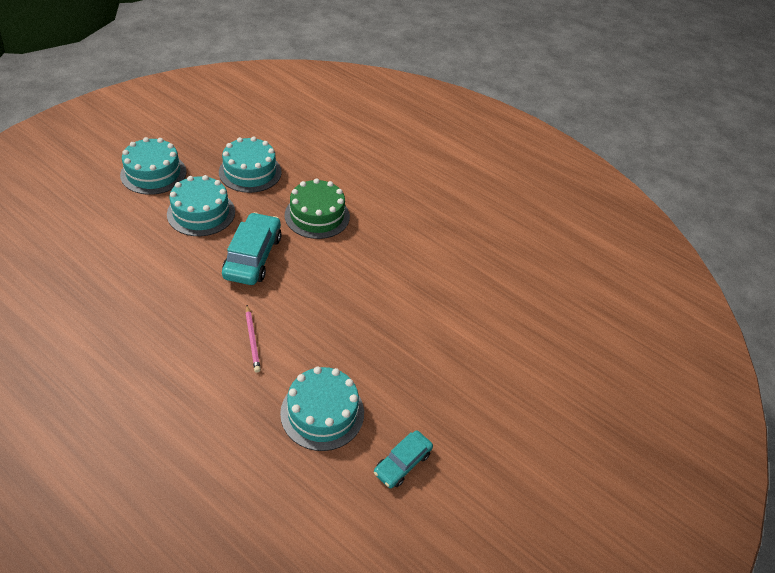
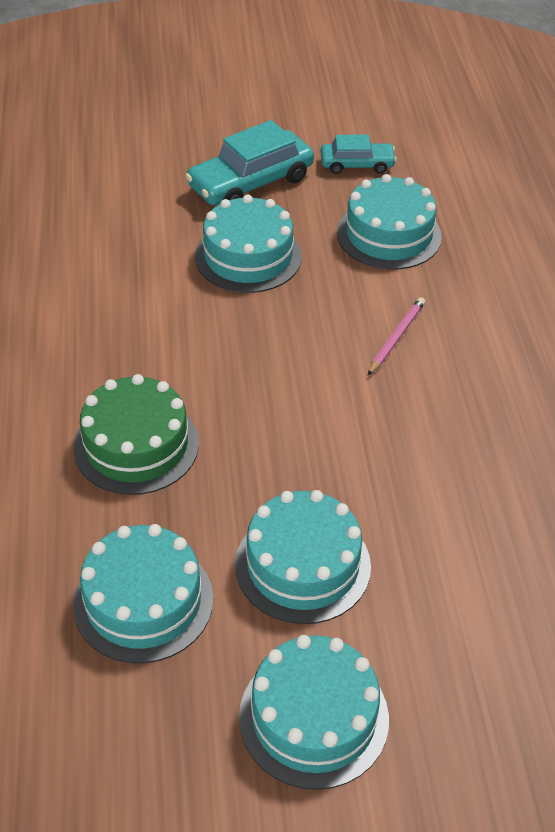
camera: 130 degrees left, 0 degrees up
(253, 256) = (295, 439): turquoise car -> turquoise car (250, 182)
(382, 337) = (248, 256): none -> turquoise cake

